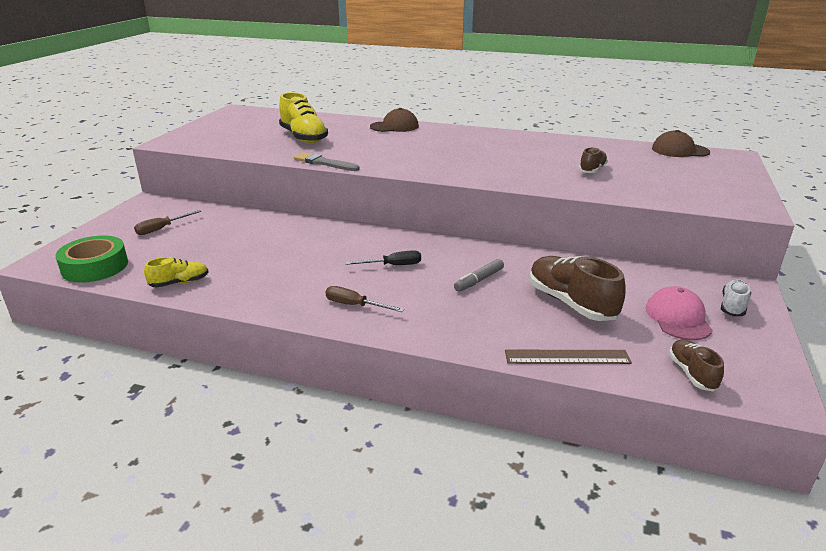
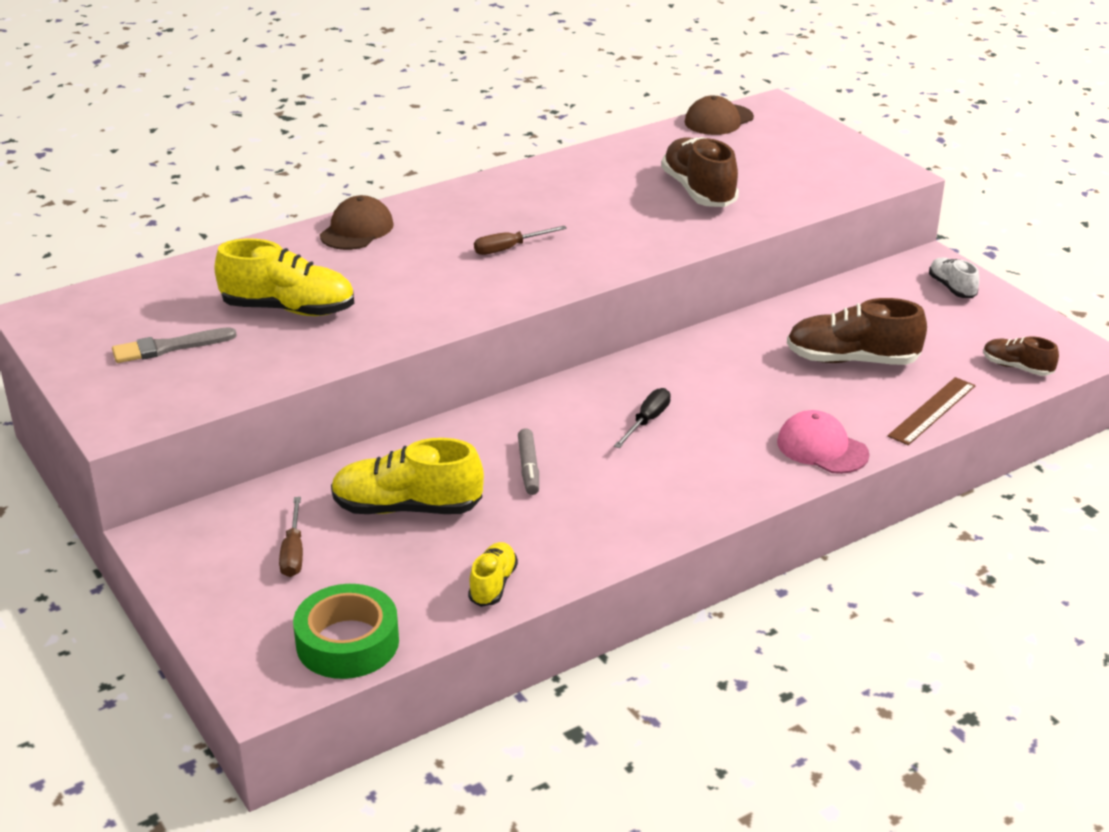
camera: 50 degrees left, 5 degrees up
(227, 238) = (407, 508): none -> yellow shoe
(324, 163) = (421, 333): grey brush -> grey brush (168, 347)
(355, 305) = (705, 482): brown screwdriver -> brown screwdriver (509, 248)
(479, 280) = (747, 386): grey marker -> grey marker (528, 468)
(592, 170) = (698, 191): brown shoe -> brown shoe, size x1.81
(678, 318) = (938, 324): pink cap -> pink cap (822, 448)

